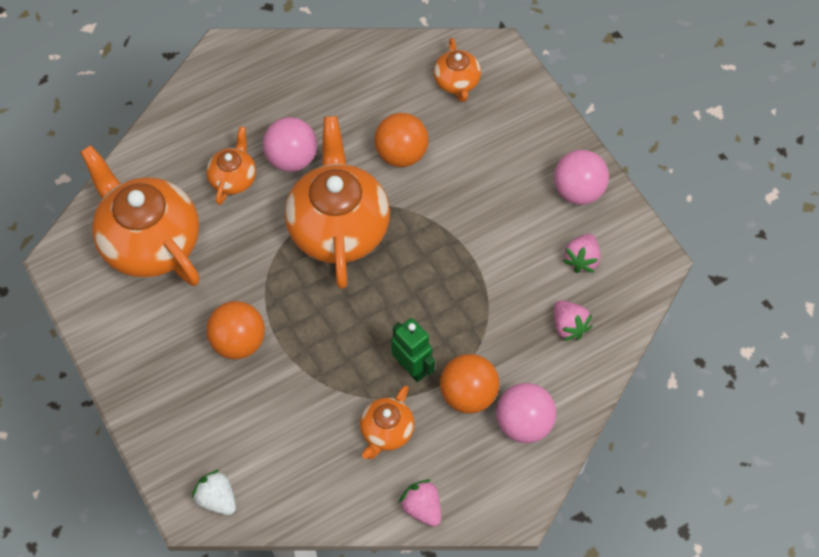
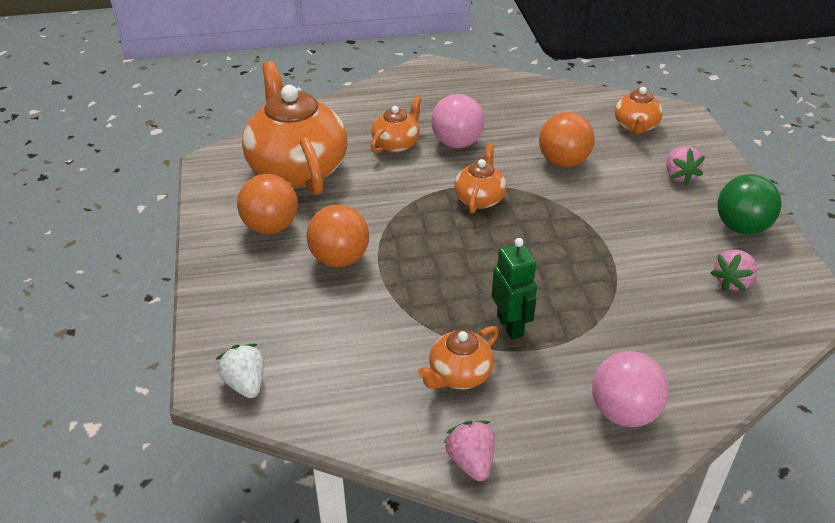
camera: 20 degrees right, 20 degrees down
(338, 228) = (479, 199): orange teapot -> orange teapot, size x0.49
(468, 395) = (566, 366): orange ball -> orange ball (271, 226)
(568, 326) = (703, 335): pink strawberry -> pink strawberry (679, 175)
(578, 191) = (741, 227): pink ball -> green ball

